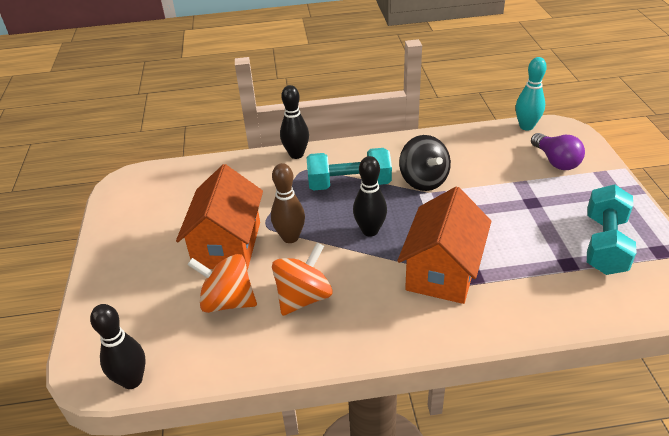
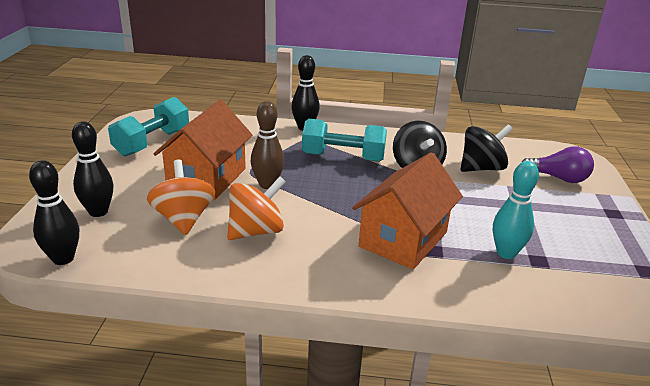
camera: 10 degrees right, 10 degrees down
(227, 301) = (183, 219): orange spinning top -> orange spinning top turned 45 degrees clockwise
(370, 231) = (346, 194): black bowling pin -> black bowling pin (98, 212)
(483, 166) = (481, 168): none -> black spinning top
(526, 126) = (538, 147): turquoise bowling pin -> turquoise bowling pin (506, 253)
(556, 161) = (558, 178): purple light bulb -> purple light bulb turned 60 degrees counterclockwise
(604, 244) = (585, 253): turquoise dumbbell -> turquoise dumbbell (152, 142)

